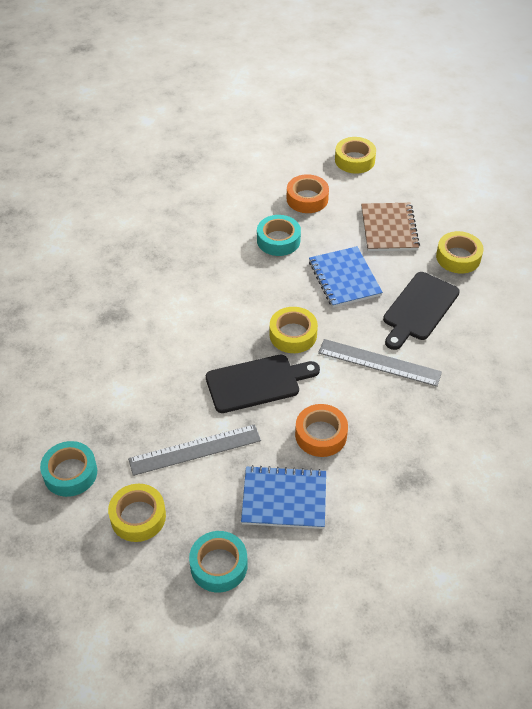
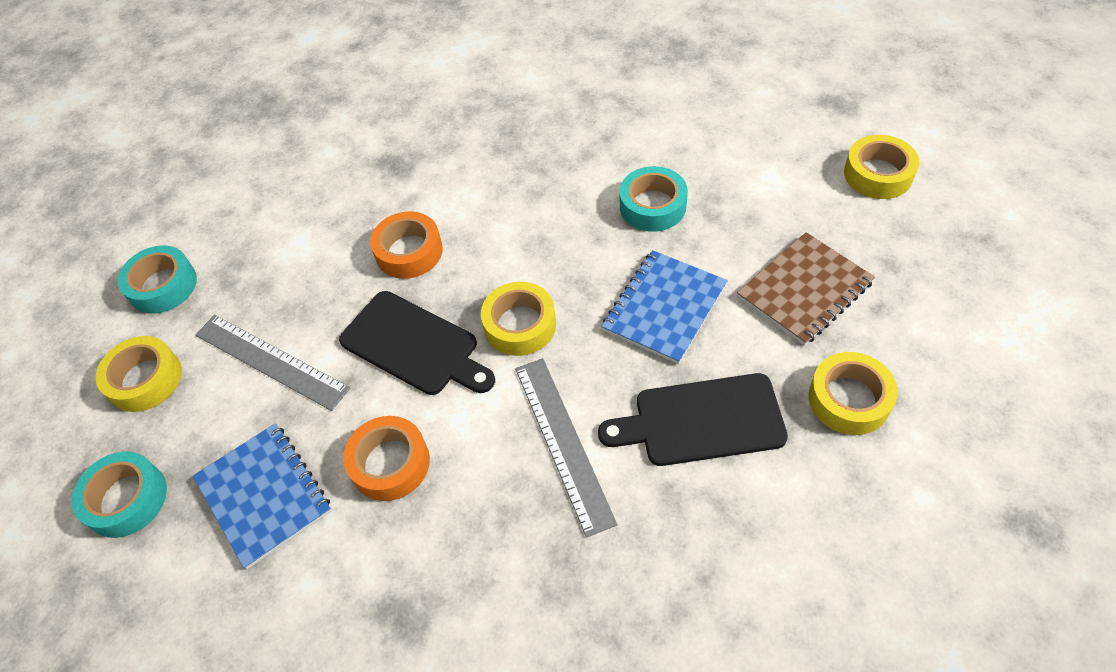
camera: 55 degrees right, 5 degrees up
(307, 199) = (751, 181): orange tape -> orange tape (409, 251)

